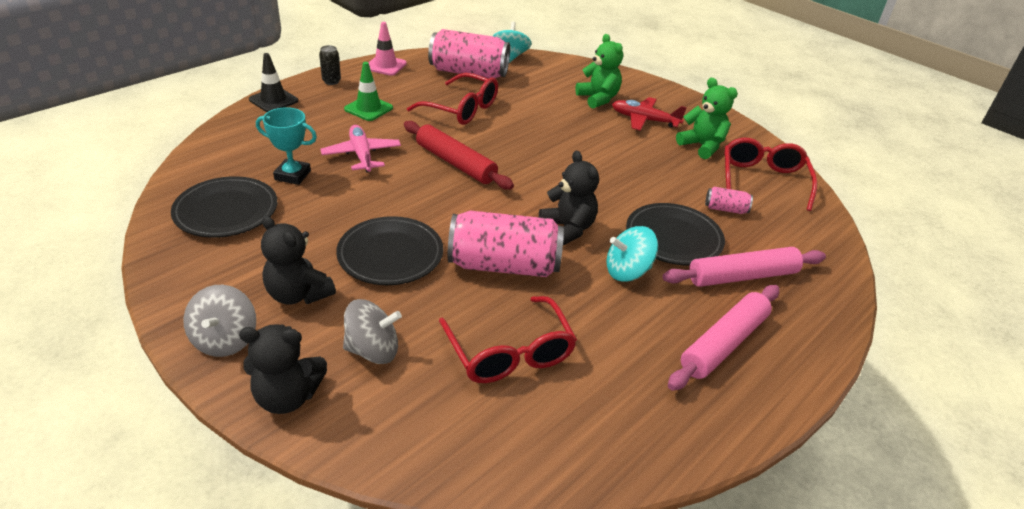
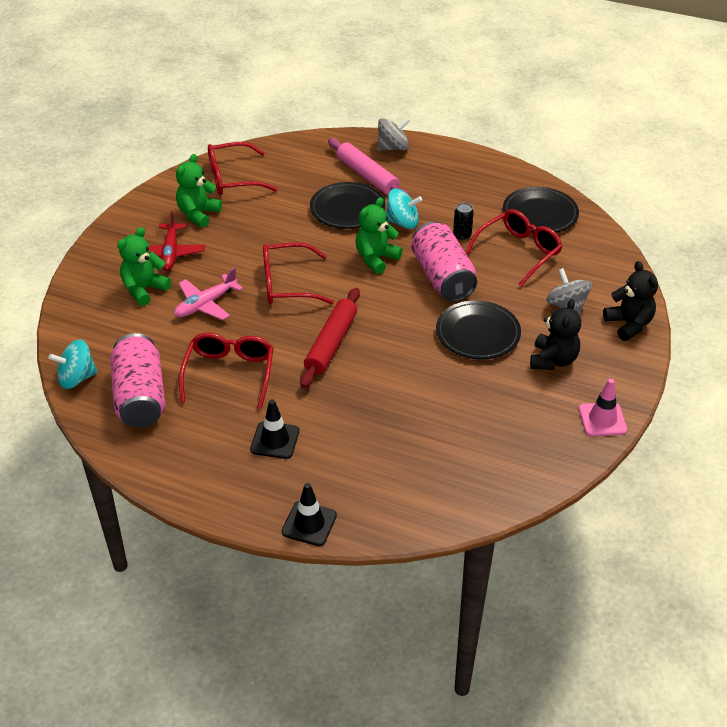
camera: 110 degrees left, 5 degrees up
(225, 340) = (618, 372): grey spinning top -> grey spinning top (393, 147)
(226, 211) = (506, 448): black plate -> black plate (540, 214)
(292, 175) = (427, 435): turquoise trophy -> none
(331, 81) = (234, 498): black can -> black can (462, 235)
(362, 155) = (362, 406): pink plane -> pink plane (205, 304)
(368, 108) = (275, 440): green traffic cone -> black traffic cone
(385, 66) = (165, 471): pink traffic cone -> pink traffic cone (602, 419)
(560, 164) = (287, 284): none -> red glasses
(568, 229) = (376, 258): black teddy bear -> green teddy bear
(627, 271) = (402, 222): turquoise spinning top -> turquoise spinning top turned 45 degrees counterclockwise
(723, 343) = (439, 176): pink rolling pin -> none
(725, 209) = (290, 191): pink can -> none

